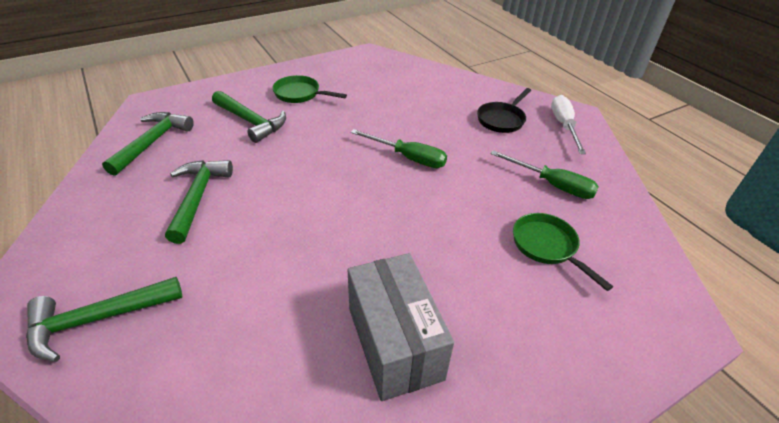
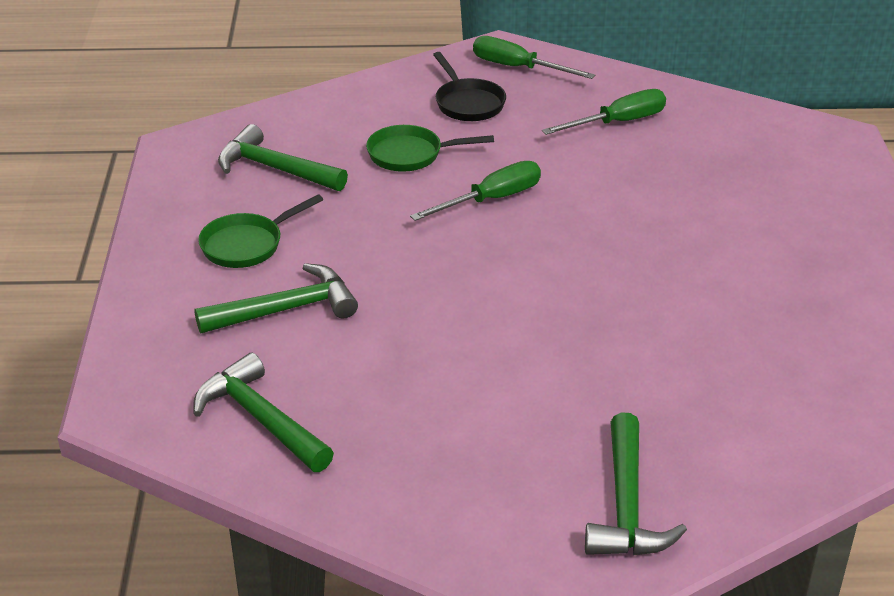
camera: 60 degrees left, 5 degrees down
(198, 197) = (444, 393): green hammer -> green hammer (275, 169)
(394, 343) = (775, 301): grey box -> none
(547, 247) = (708, 166): green pan -> green pan (410, 155)
(564, 126) = (518, 68): white screwdriver -> green screwdriver

